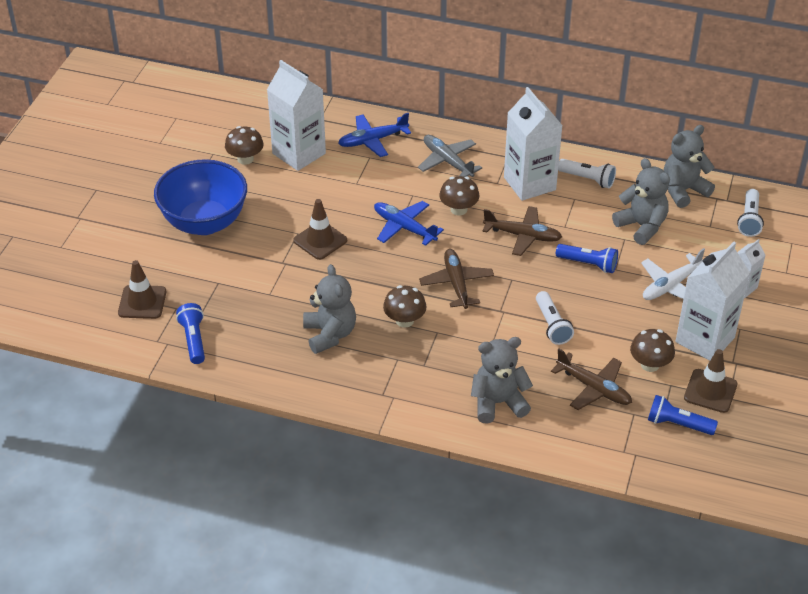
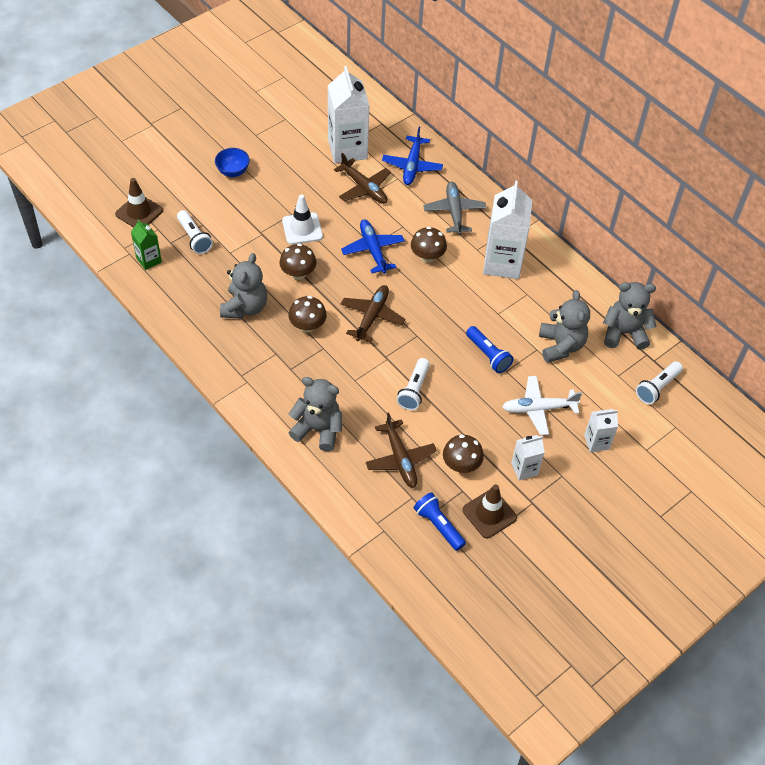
camera: 30 degrees right, 10 degrees up
(193, 340) = (149, 260): blue flashlight -> green carton
(204, 222) = (233, 172): blue bowl -> blue bowl, size x0.44
(245, 159) = (305, 134): brown mushroom -> brown mushroom (298, 273)
(320, 240) = (302, 228): brown traffic cone -> white traffic cone
(373, 140) = (412, 166): blue plane -> blue plane turned 90 degrees counterclockwise
(522, 235) = (457, 304): brown plane -> brown plane (364, 188)
(588, 179) = (553, 283): white flashlight -> white flashlight (194, 238)
(705, 340) = (524, 469): white carton -> white carton, size x0.52

